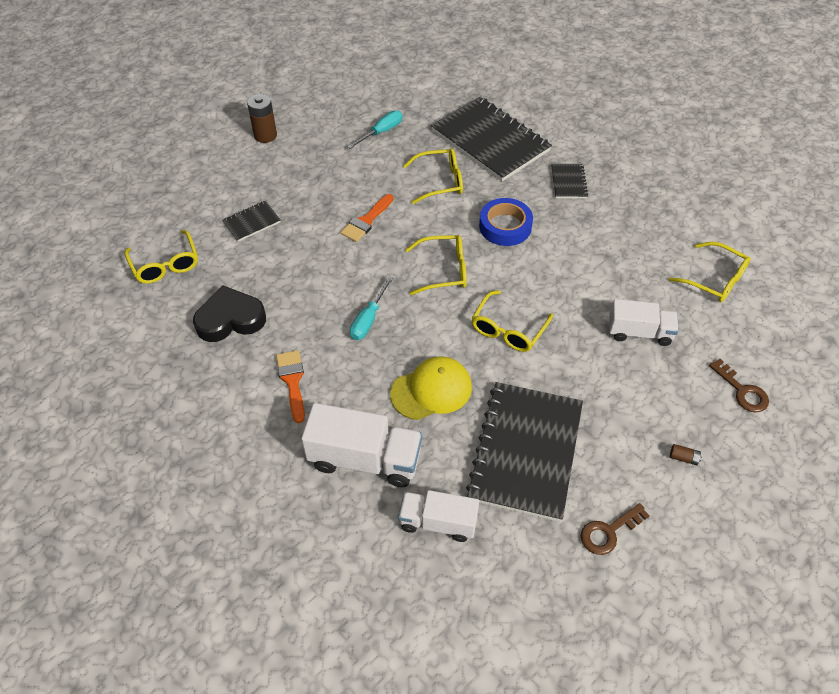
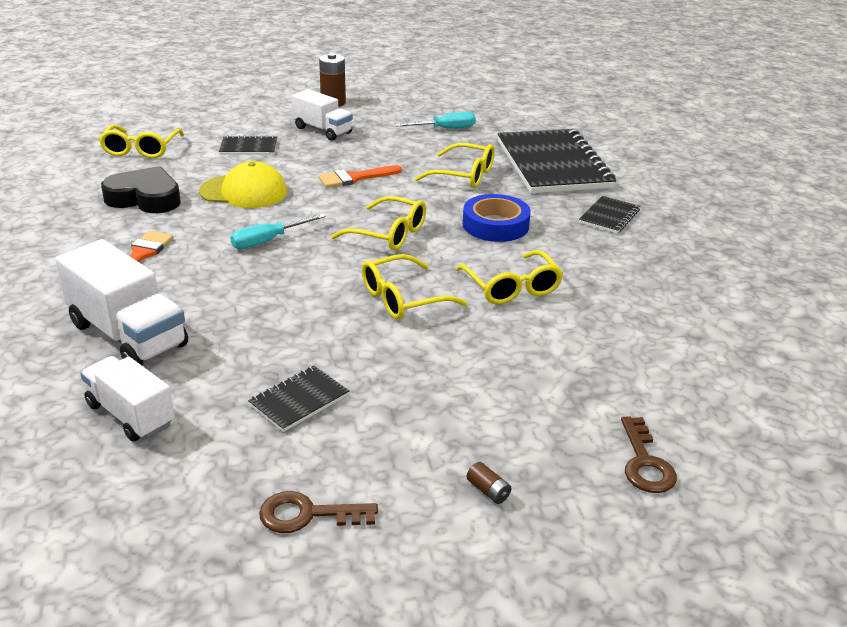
camera: 30 degrees right, 20 degrees down
(431, 390) = (262, 312): yellow cap -> yellow cap (244, 192)
(526, 451) = (299, 400): black notebook -> black notebook, size x0.44
(639, 332) = (559, 357): white truck -> white truck (322, 130)
(715, 280) = (716, 350): yellow glasses -> yellow glasses (512, 287)

